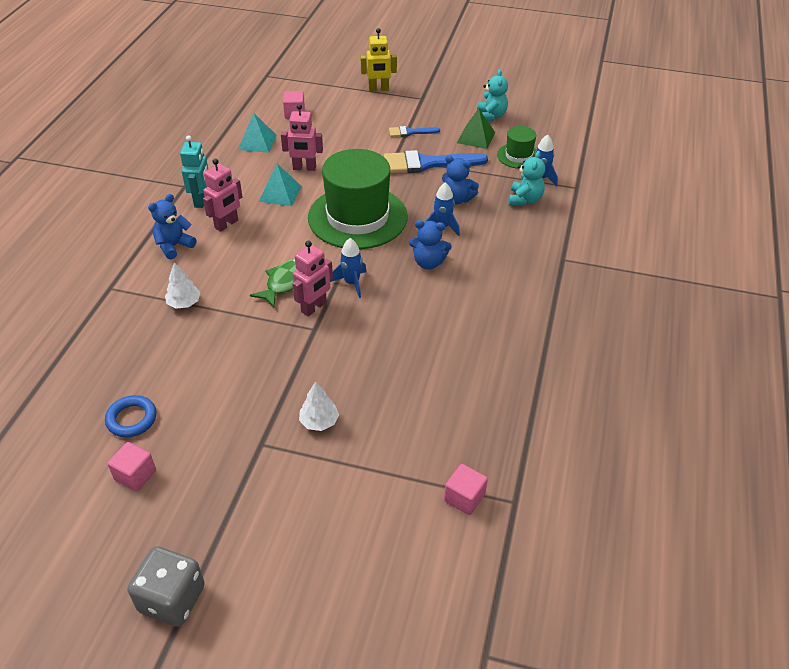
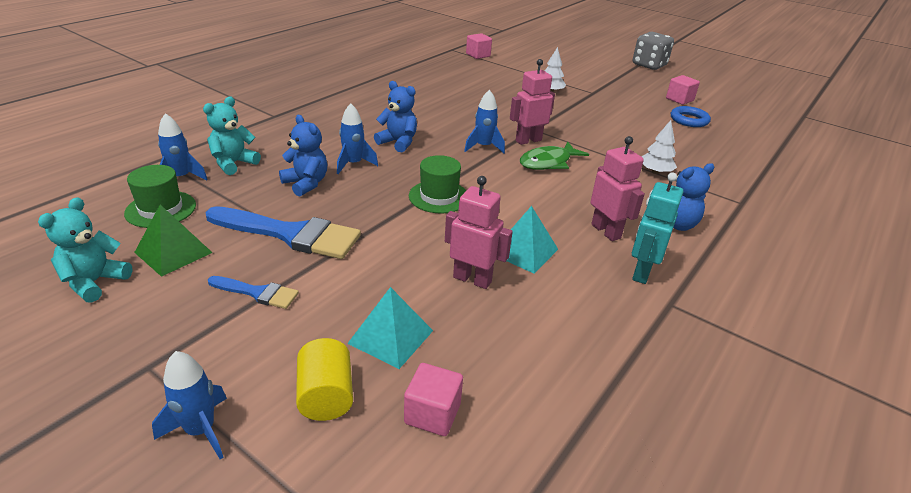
camera: 160 degrees left, 10 degrees down
(227, 224) = (606, 231): pink robot -> pink robot turned 90 degrees clockwise
(257, 142) = (534, 357): turquoise pyramid -> turquoise pyramid (390, 336)
(341, 108) = (326, 396): none -> yellow cylinder
(357, 217) = (439, 197): green hat -> green hat, size x0.48
(378, 89) = (200, 430): yellow robot -> blue rocket

